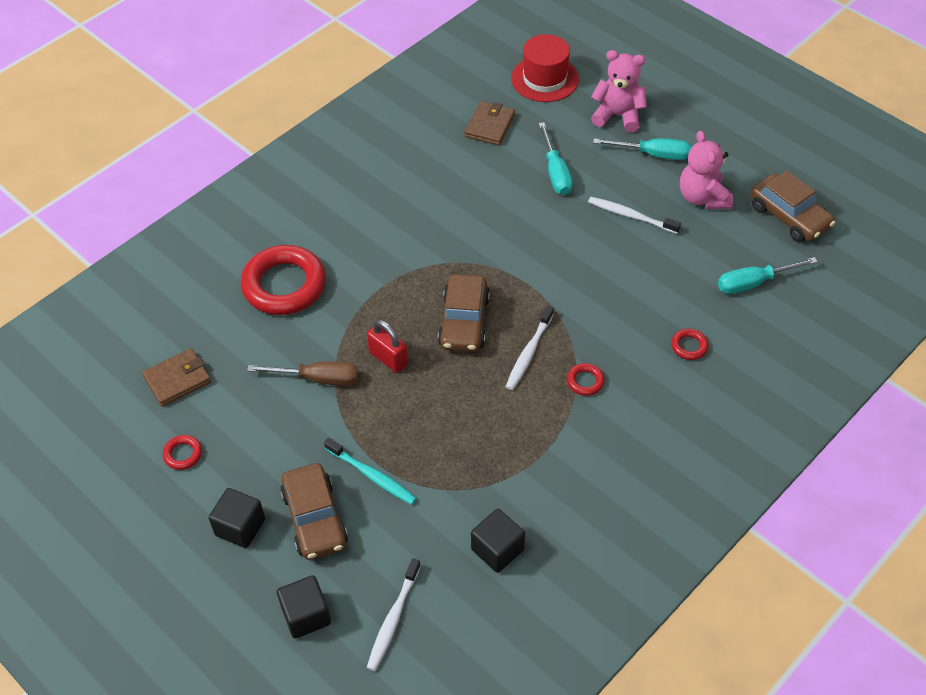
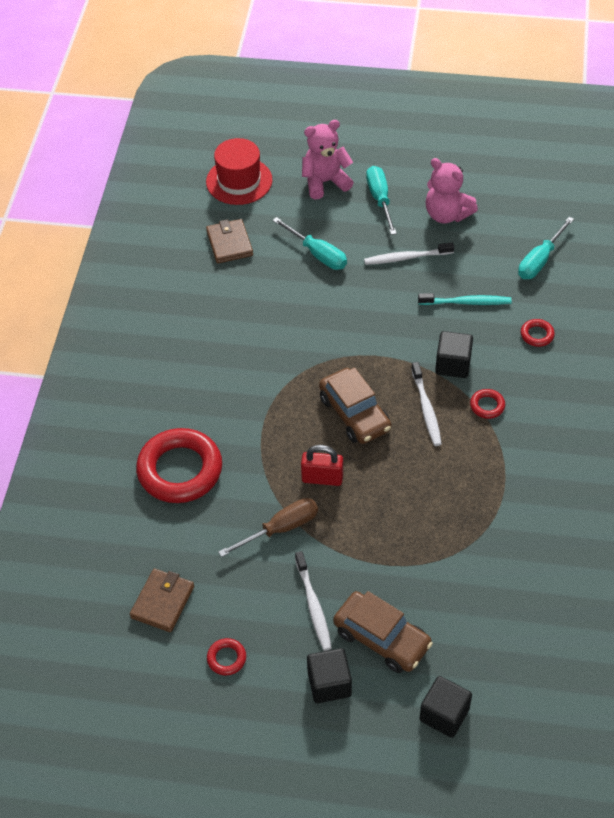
camera: 35 degrees left, 0 degrees up
(372, 476) = (395, 577): turquoise toothbrush -> turquoise toothbrush (466, 302)
(393, 619) = (510, 672): white toothbrush -> white toothbrush (313, 605)
(497, 549) = (538, 571): black cube -> black cube (453, 364)
(653, 154) = (380, 199): turquoise screwdriver -> turquoise screwdriver turned 75 degrees counterclockwise
(789, 216) = (520, 195): brown car -> none

